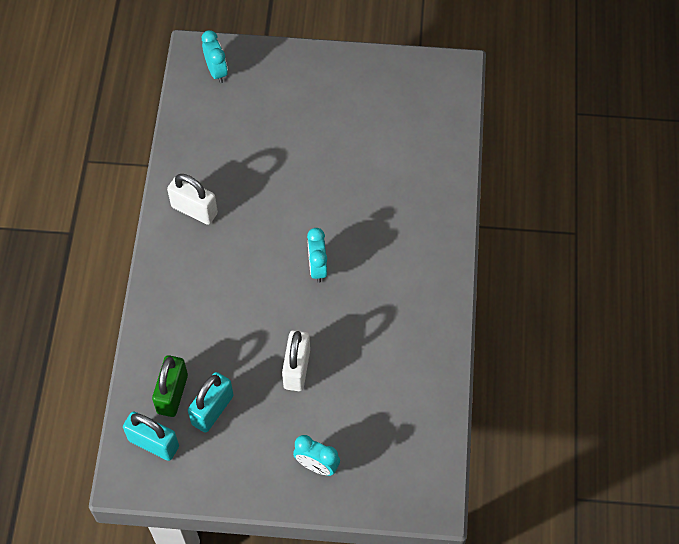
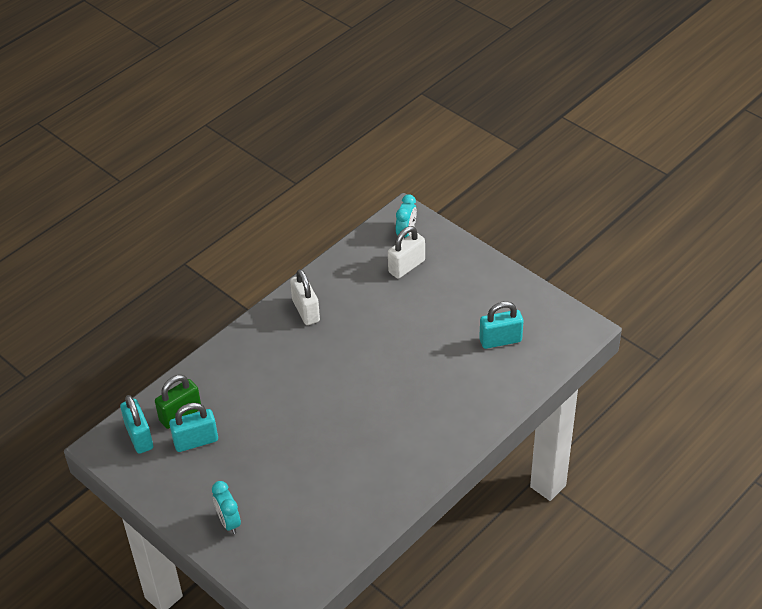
camera: 40 degrees right, 15 degrees down
(296, 369) = (276, 452): white padlock -> white padlock (406, 266)
(317, 268) = (353, 397): turquoise clock -> none
(396, 127) = (500, 340): none -> turquoise padlock

